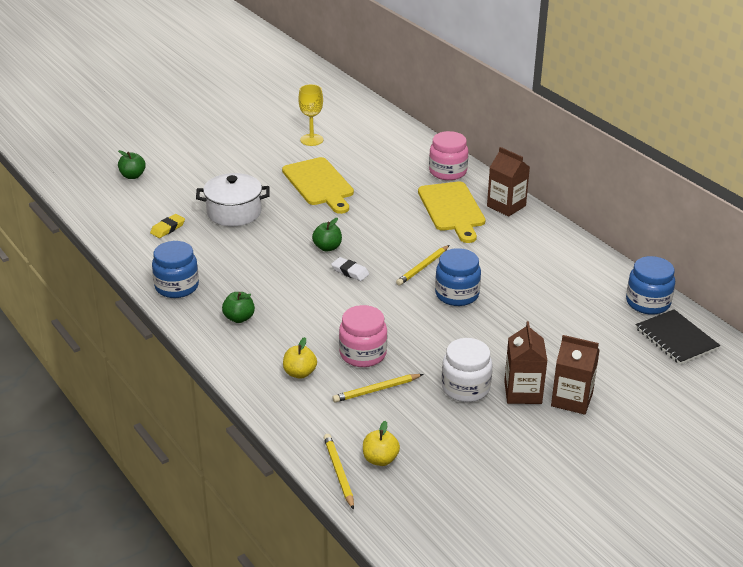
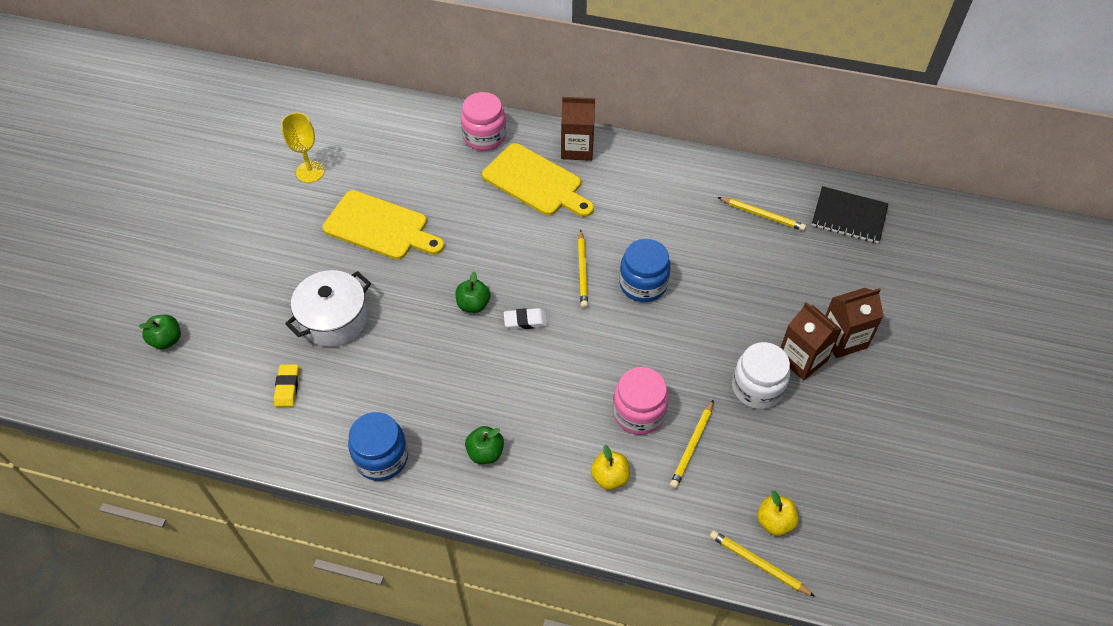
camera: 40 degrees left, 20 degrees up
(602, 304) = (762, 215): none -> yellow pencil
(648, 303) = (792, 190): blue jar -> none

